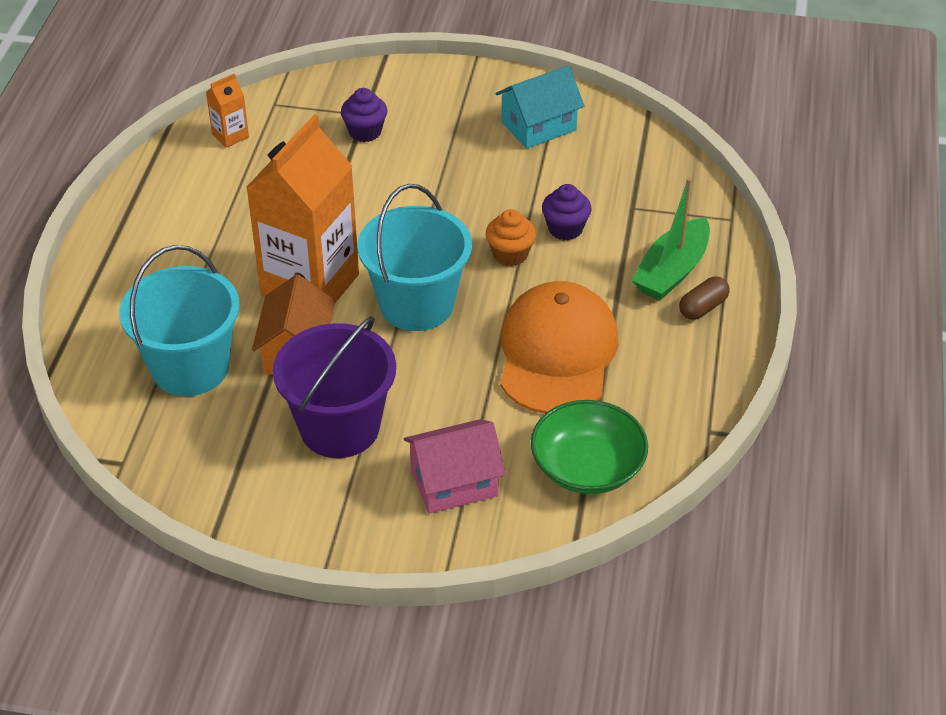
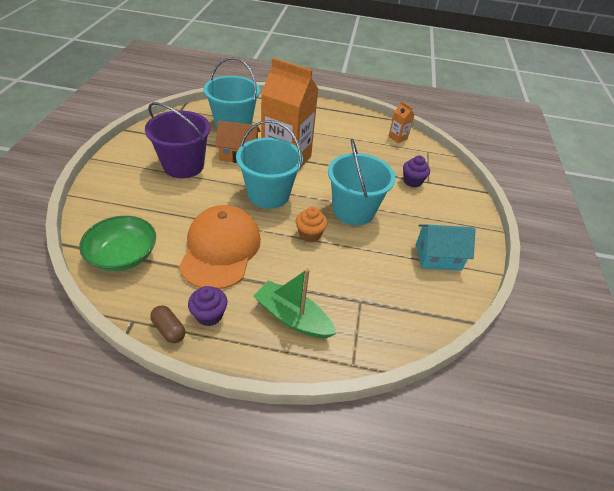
camera: 85 degrees right, 0 degrees up
(447, 204) = (353, 210): none -> turquoise bucket
(454, 483) = (132, 201): pink house -> none
(539, 126) = (438, 257): turquoise house -> turquoise house turned 60 degrees counterclockwise
(557, 353) = (220, 249): orange cap -> orange cap turned 90 degrees counterclockwise
(565, 229) = (335, 262): purple cupcake -> purple cupcake (209, 315)
(703, 307) = (253, 332): brown capsule -> brown capsule (169, 329)

